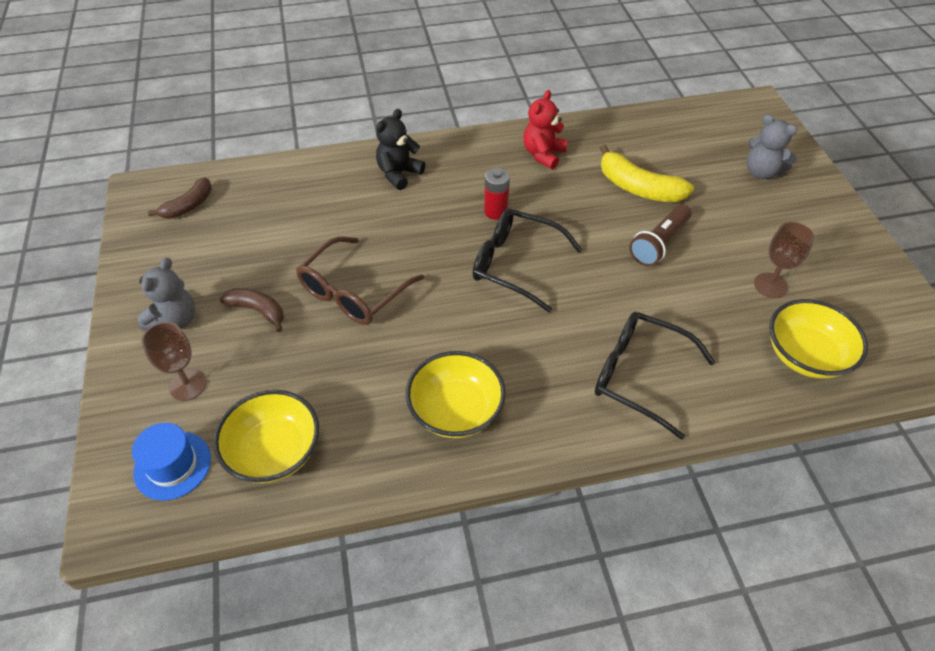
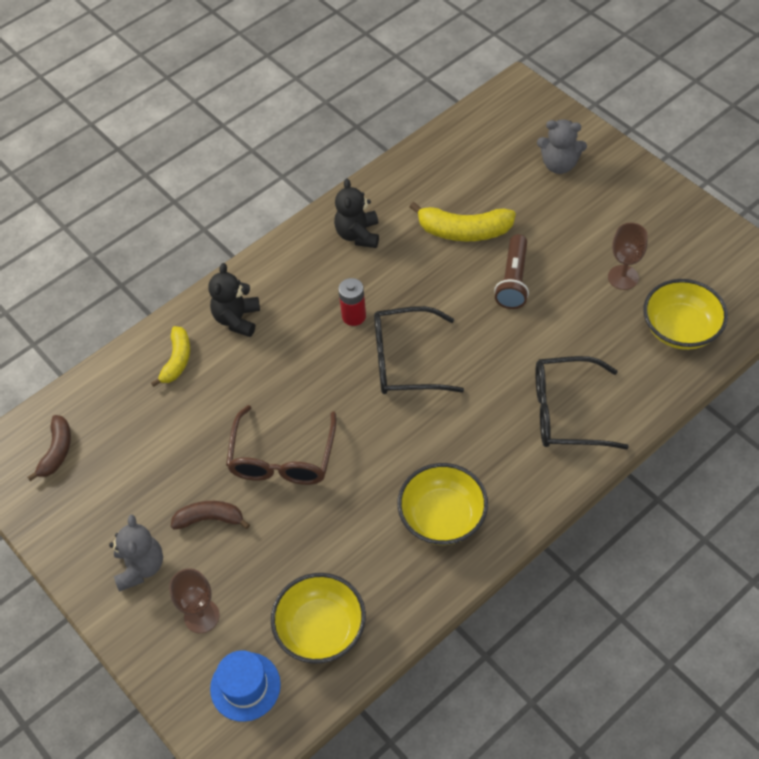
camera: 25 degrees left, 5 degrees up
(329, 183) = (177, 360): none -> yellow banana
(543, 154) = (358, 234): red teddy bear -> black teddy bear

